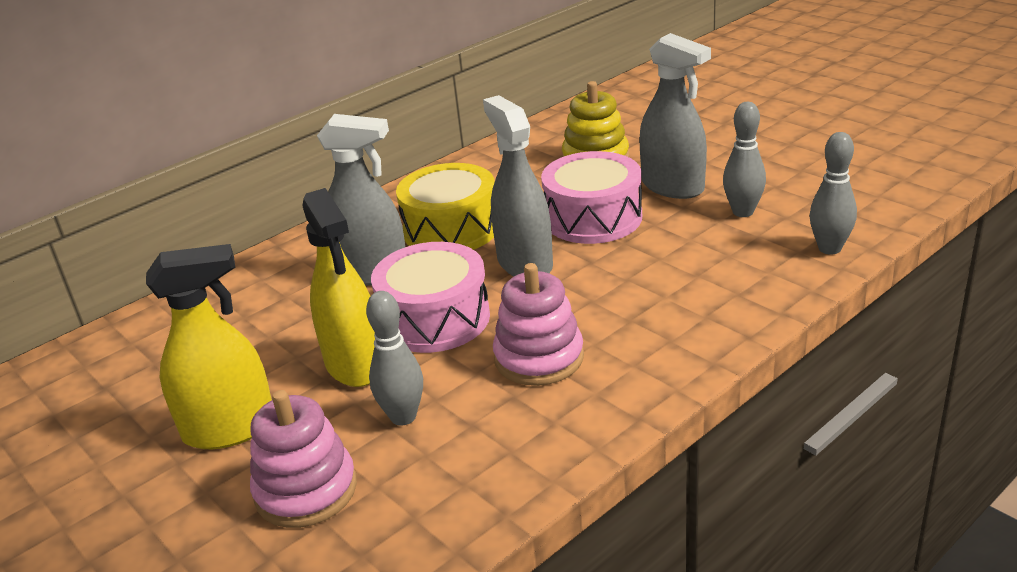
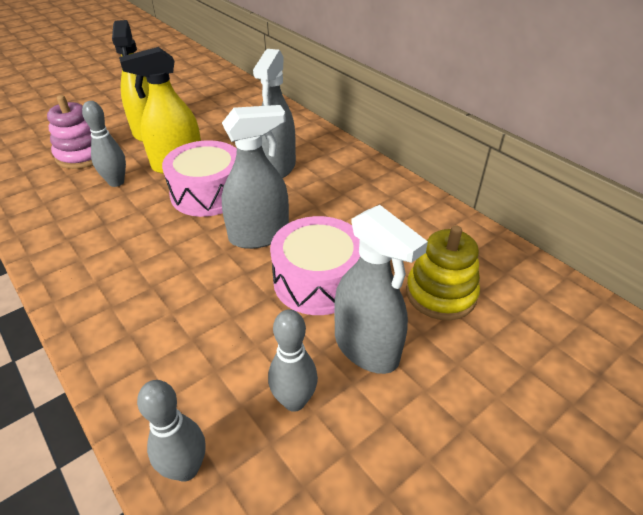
camera: 90 degrees right, 10 degrees up
(451, 229) = (325, 201): yellow drum -> none
(539, 358) = (135, 236): pink stacking toy -> none
(673, 187) = (366, 348): grey spray bottle -> grey spray bottle turned 90 degrees counterclockwise

